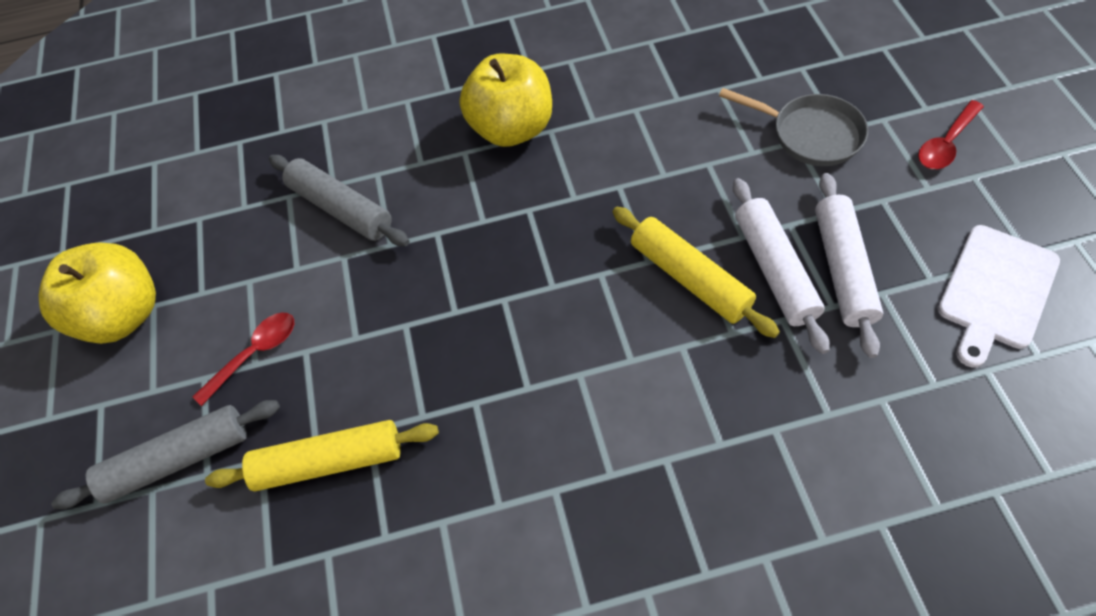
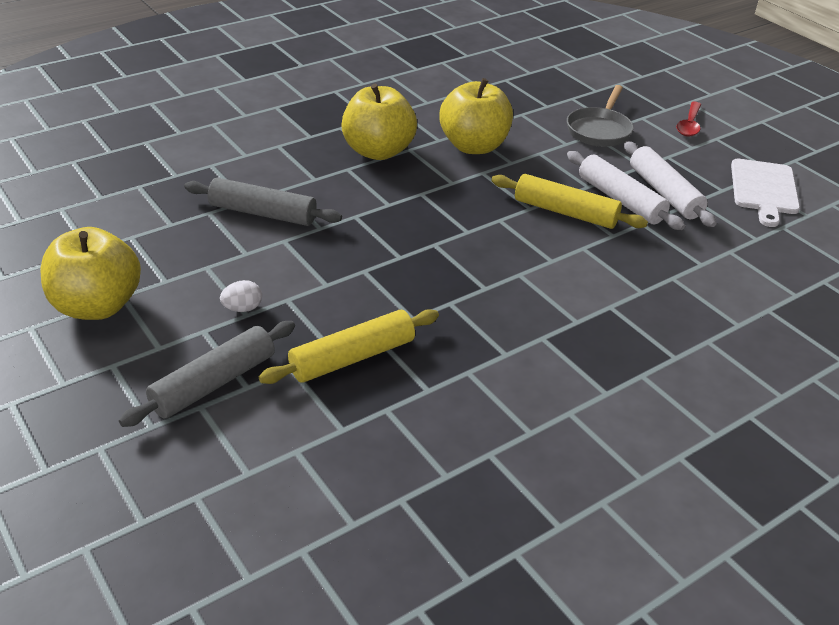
camera: 30 degrees left, 20 degrees down
(255, 354) = (242, 308): red spoon -> white egg
(630, 138) = (473, 146): none -> yellow apple
(810, 134) = (599, 130): grey pan -> grey pan turned 105 degrees clockwise

